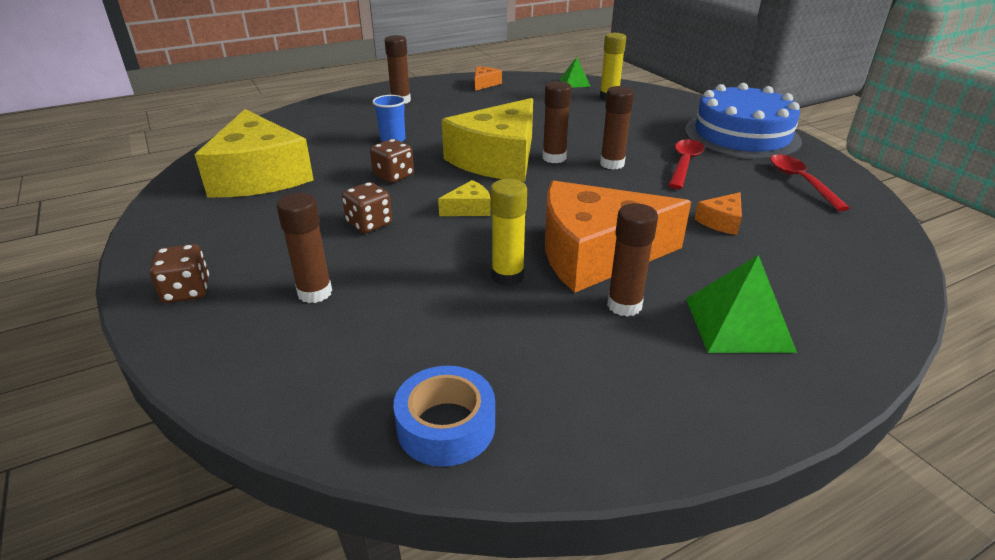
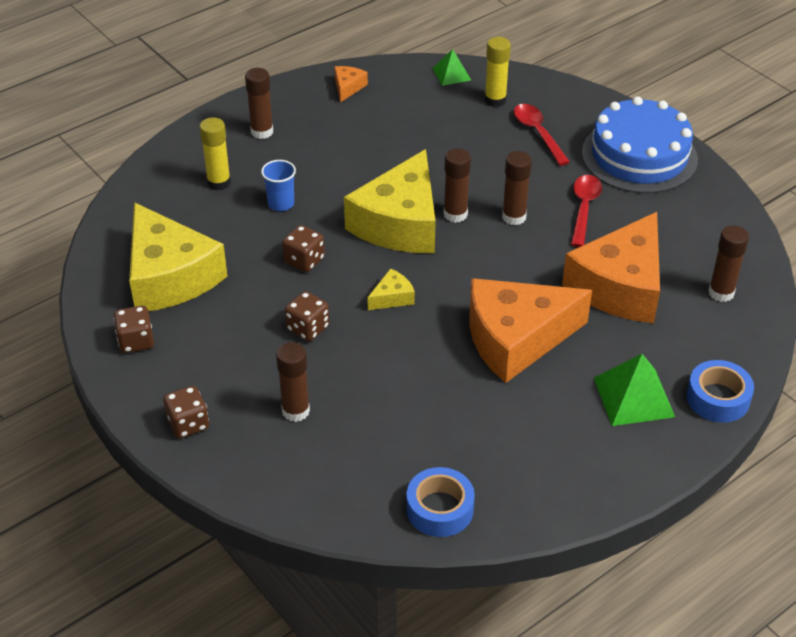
camera: 10 degrees left, 10 degrees up
(190, 217) = (136, 341): none -> brown dice
(507, 276) = (448, 373): yellow glue stick -> yellow glue stick (219, 183)
(624, 305) = (546, 390): brown glue stick -> brown glue stick (721, 293)
(721, 221) = (620, 286): orange cheese -> orange cheese, size x2.47
(800, 182) = (692, 223): red spoon -> red spoon (538, 133)
(855, 338) = (718, 398): none -> blue tape

